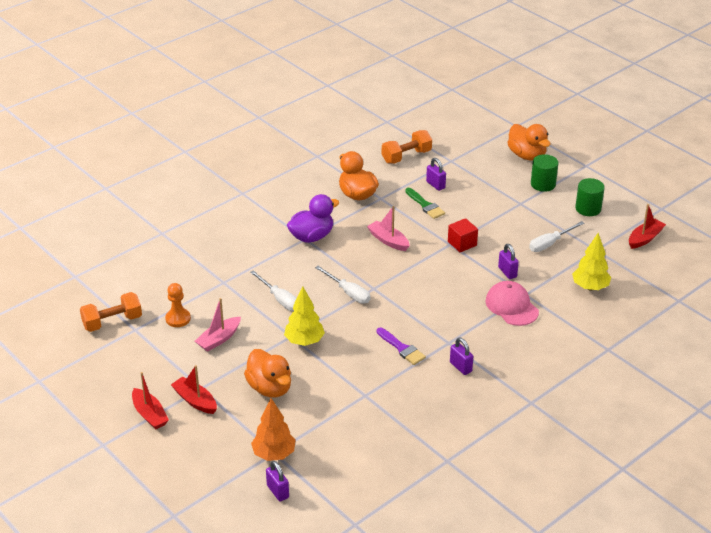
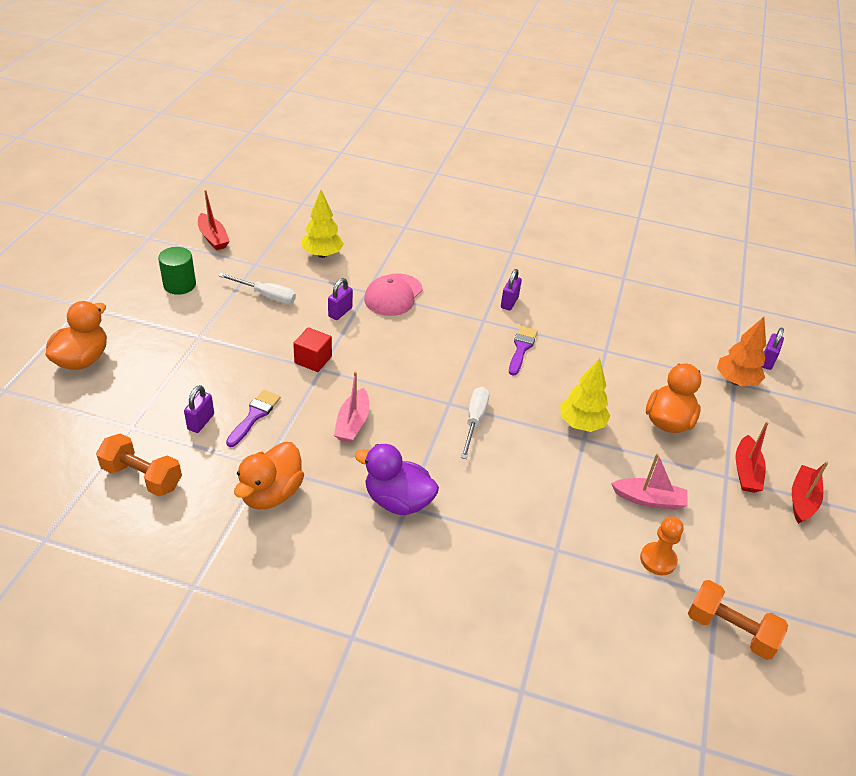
camera: 125 degrees left, 5 degrees up
(279, 299) = (537, 476): white screwdriver -> none
(425, 205) = (254, 416): green brush -> purple brush
(543, 184) = (146, 329): green cylinder -> none
(645, 238) = (213, 238): red boat -> red boat turned 135 degrees counterclockwise

